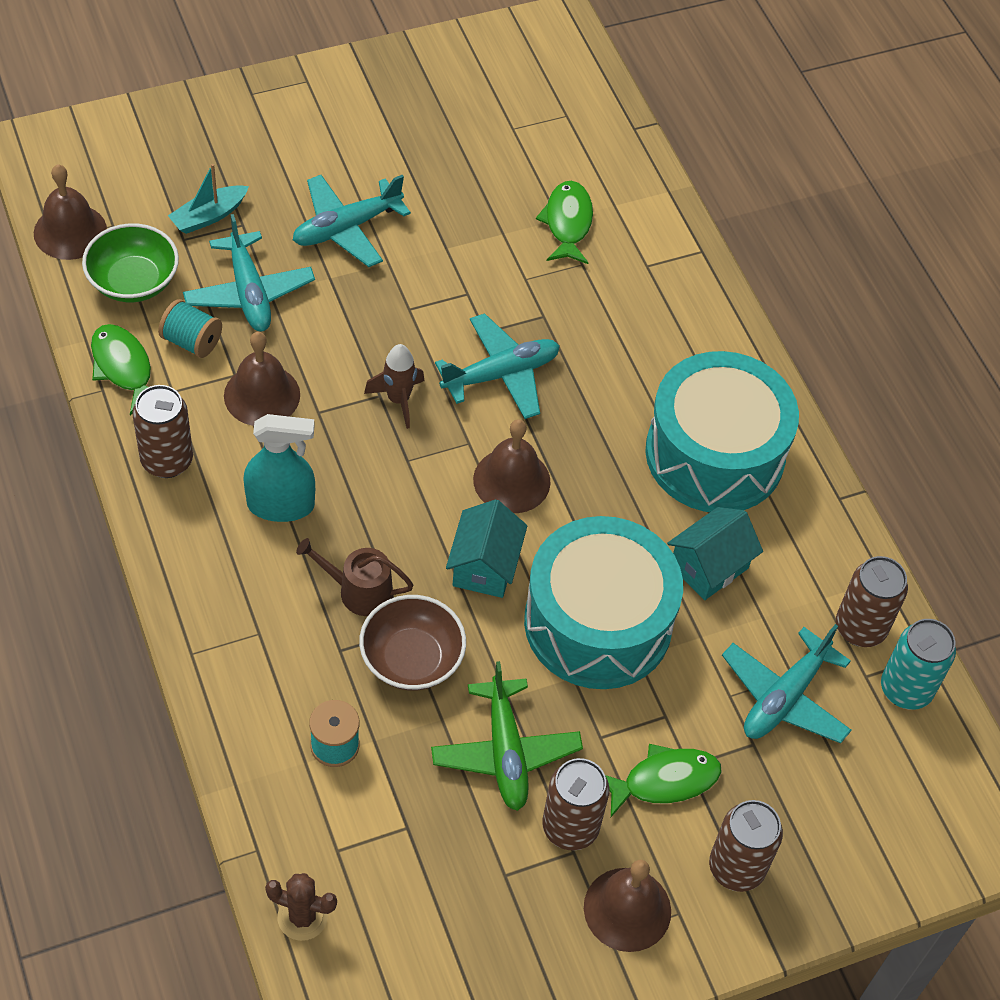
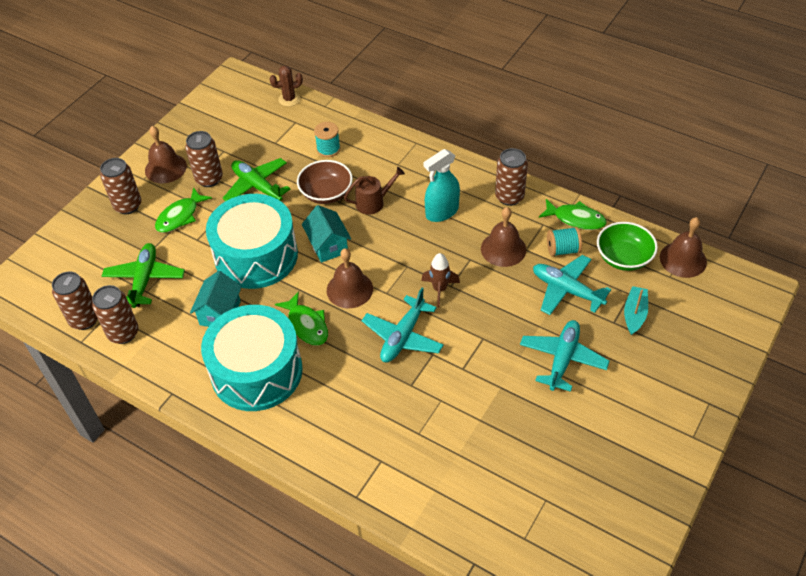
camera: 150 degrees right, 5 degrees down
(567, 222) = (451, 455): green fish -> green fish (307, 325)
(784, 697) = (145, 279): turquoise plane -> green plane
(905, 689) = (84, 319): turquoise can -> brown can

